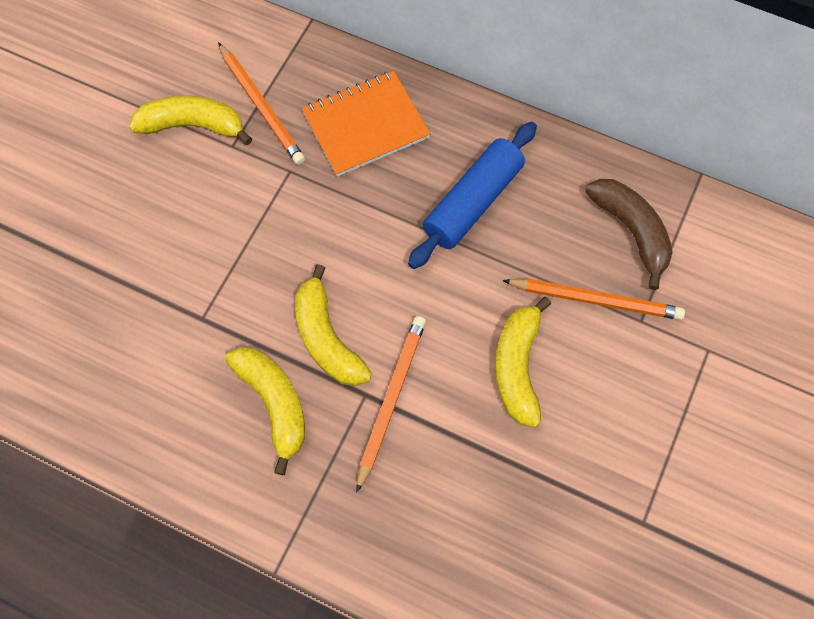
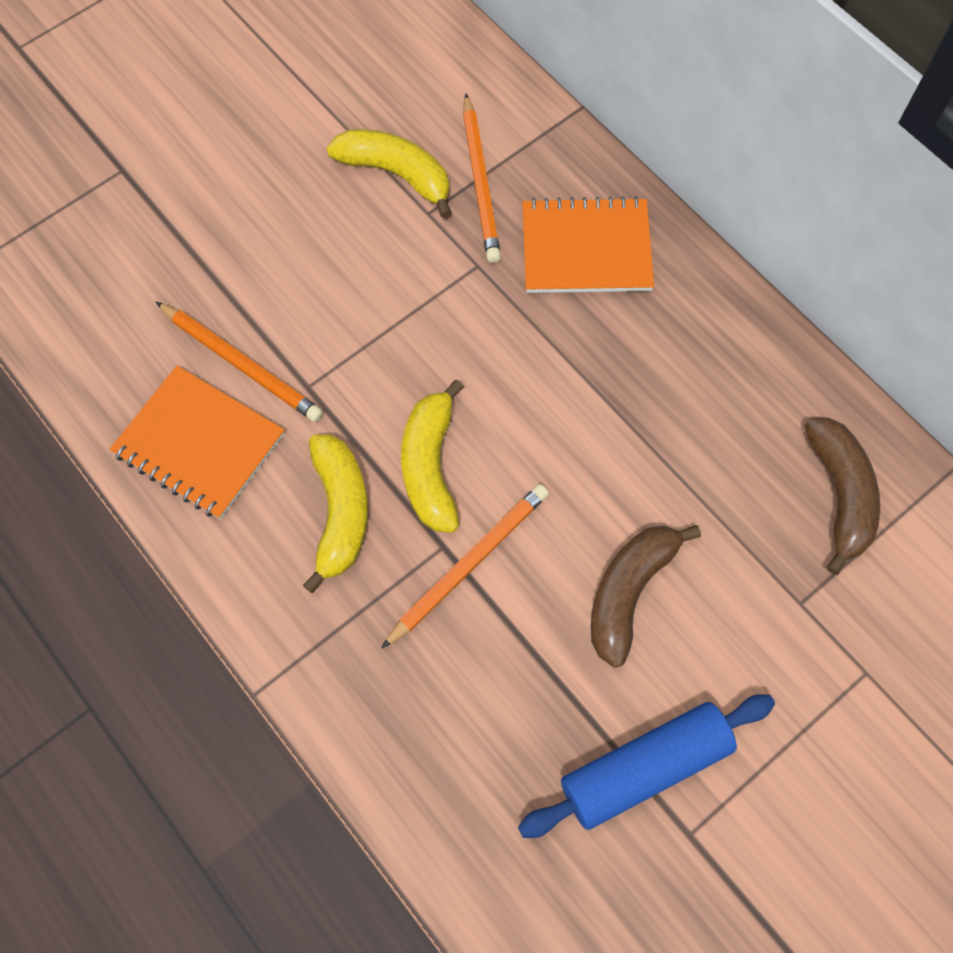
camera: 25 degrees right, 0 degrees up
(136, 400) = (199, 444): none -> orange notebook
(472, 202) = (667, 384): blue rolling pin -> blue rolling pin (644, 767)
(517, 367) = (629, 592): yellow banana -> brown banana
(595, 300) = (758, 555): orange pencil -> orange pencil (241, 364)

